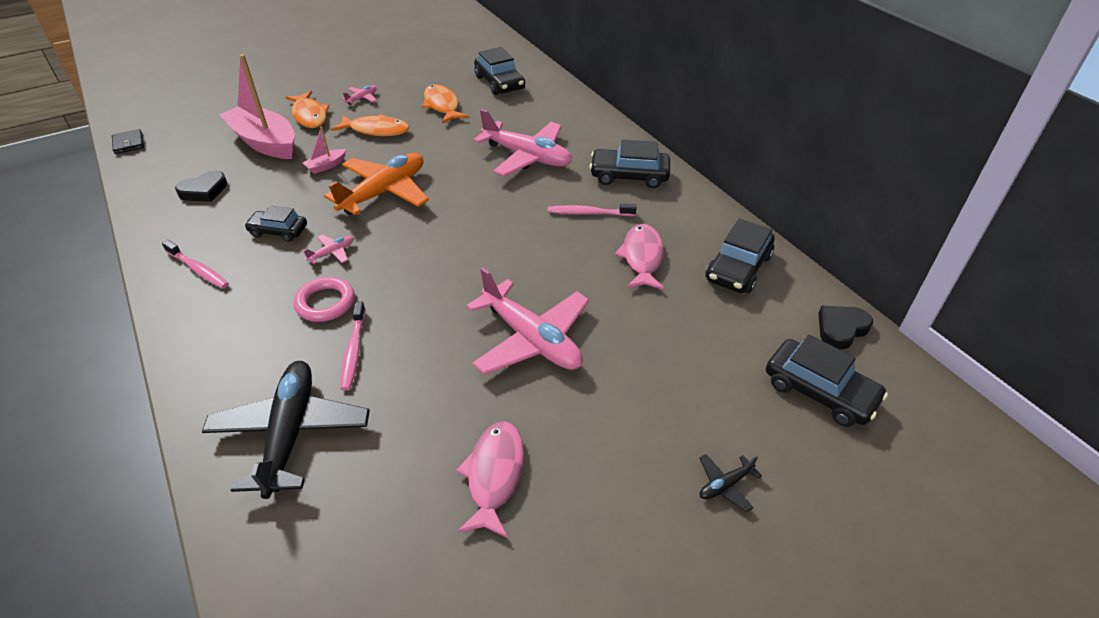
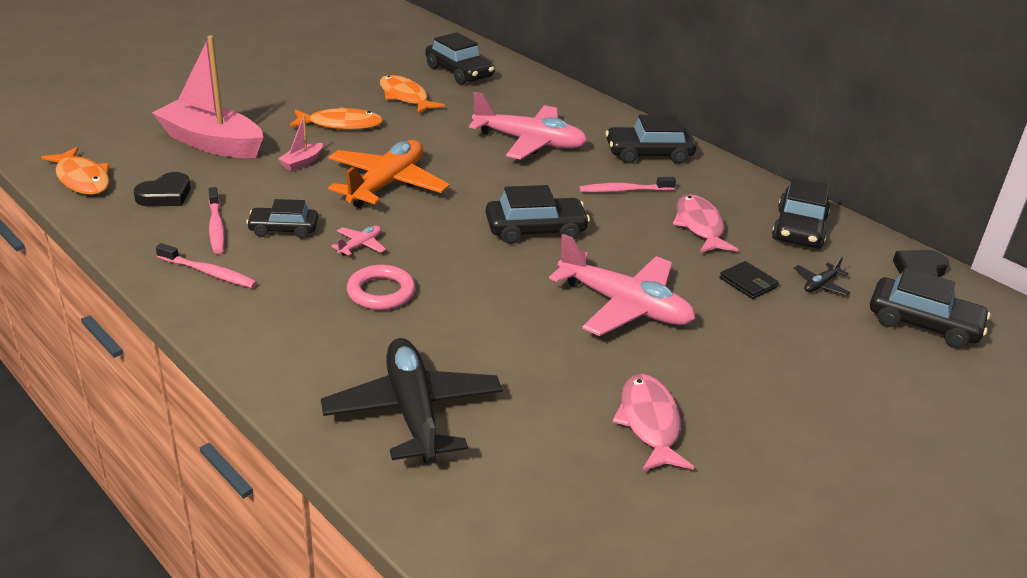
camera: 15 degrees left, 10 degrees down
(129, 143) = (34, 152): black wallet -> black wallet (748, 283)
(309, 115) = (250, 113): orange fish -> orange fish (82, 179)
(353, 351) = (439, 333): pink toothbrush -> pink toothbrush (216, 227)
(362, 98) = (305, 93): pink plane -> none
(489, 249) = (535, 230): none -> black car
(725, 485) = (873, 406): black plane -> black plane (820, 285)

